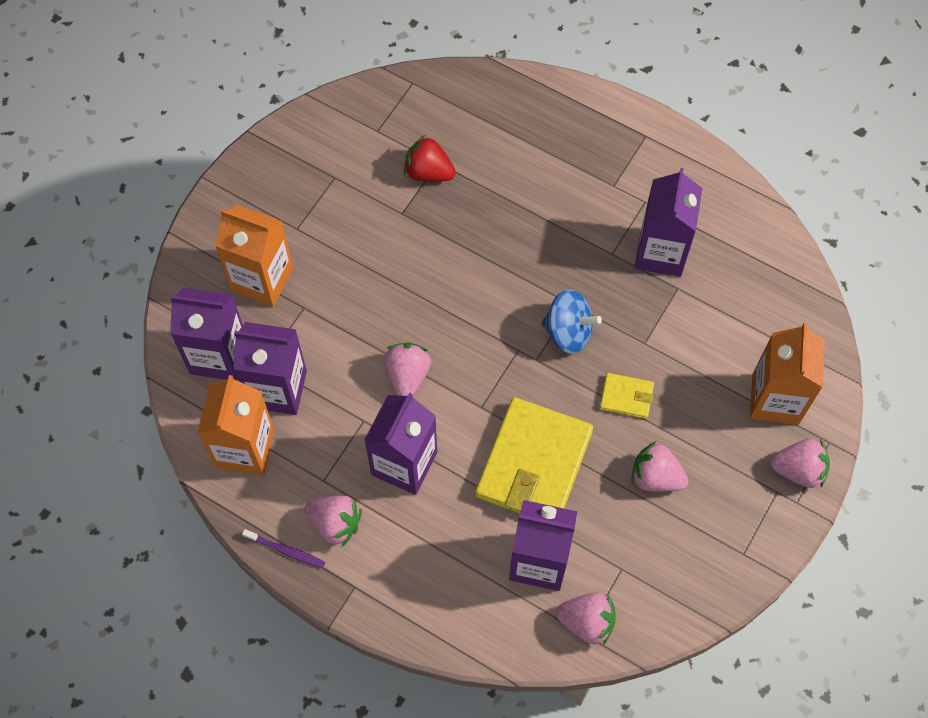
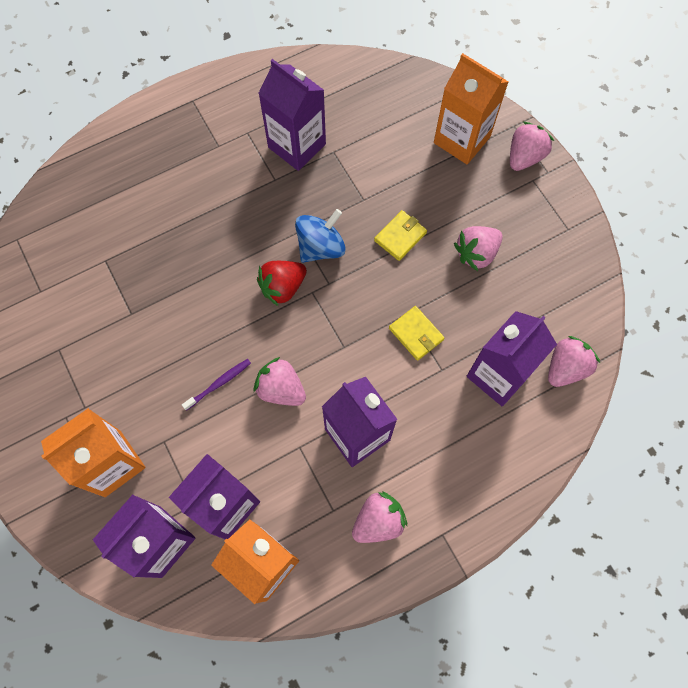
camera: 60 degrees left, 5 degrees up
(286, 551) = (379, 577): purple toothbrush -> purple toothbrush (219, 383)
(428, 172) = (109, 272): red strawberry -> red strawberry (283, 287)
(534, 464) = (416, 334): yellow wallet -> yellow wallet, size x0.45

